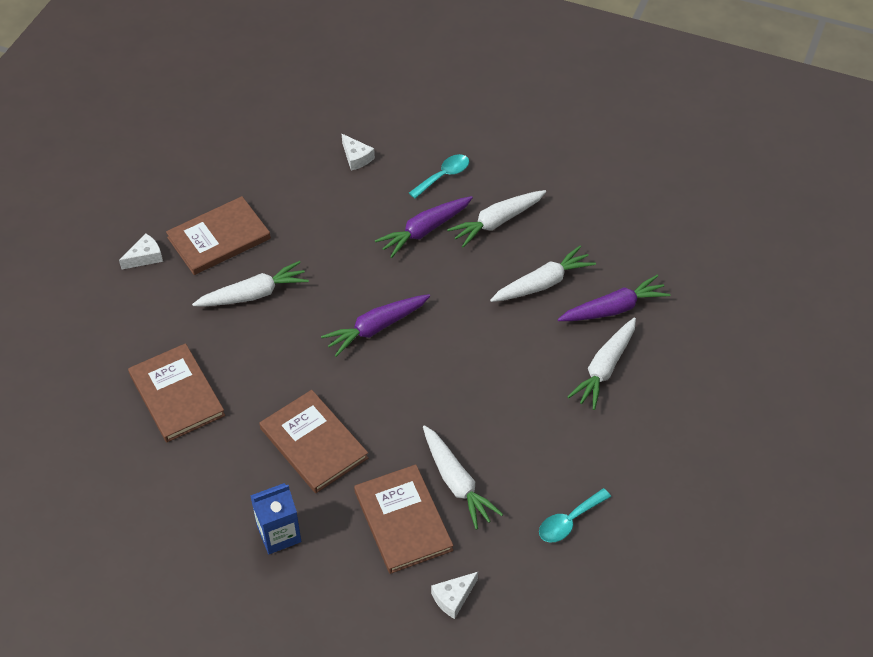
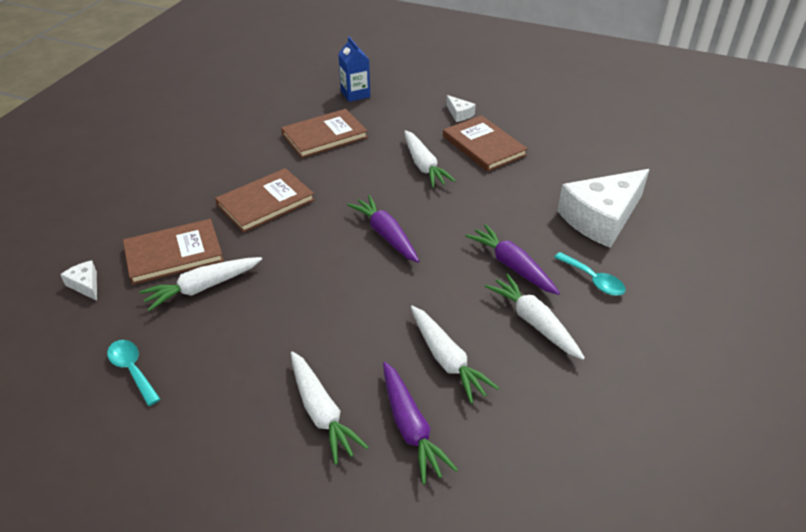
camera: 90 degrees right, 10 degrees down
(279, 534) = (185, 188): blue carton -> blue carton (355, 94)
(356, 157) = (601, 218): white cheese -> white cheese, size x2.41
(604, 368) = (321, 412): white carrot -> white carrot turned 150 degrees counterclockwise

